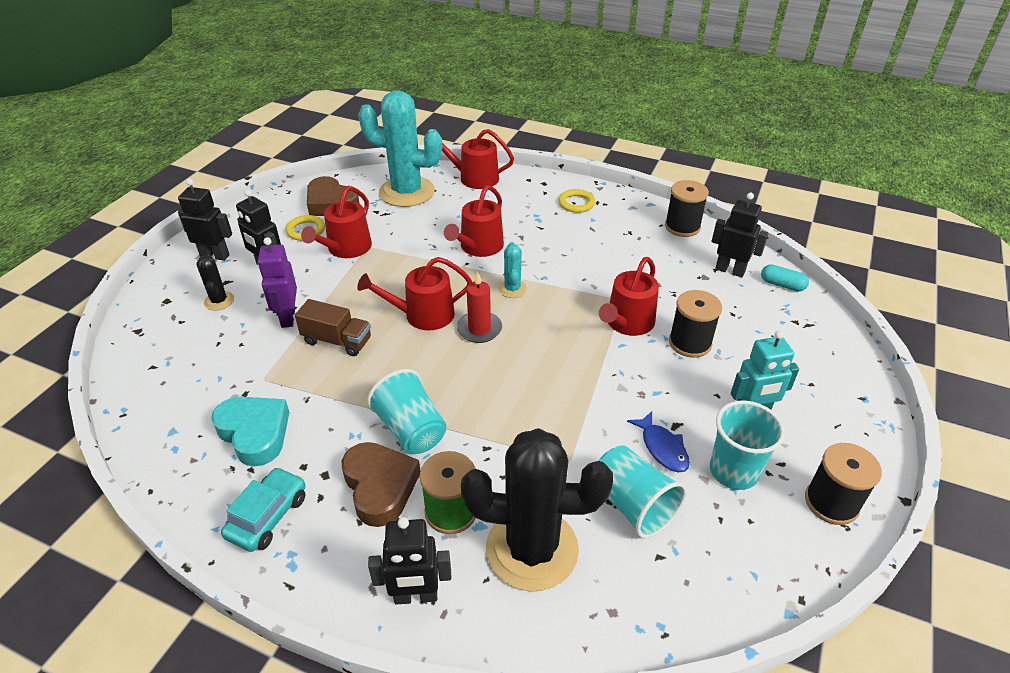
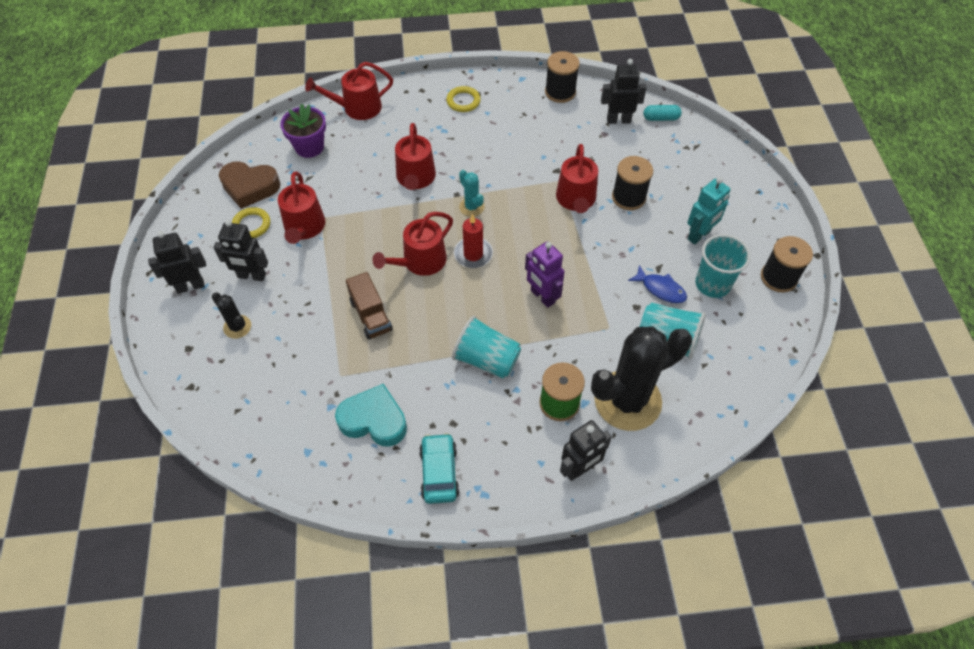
camera: 30 degrees left, 15 degrees up
(287, 317) = (311, 314): purple robot -> purple robot (542, 297)
(337, 341) = (371, 315): brown truck -> brown truck turned 75 degrees clockwise
(380, 487) = (499, 411): brown heart -> none
(407, 192) = (309, 147): turquoise cactus -> purple flower pot

